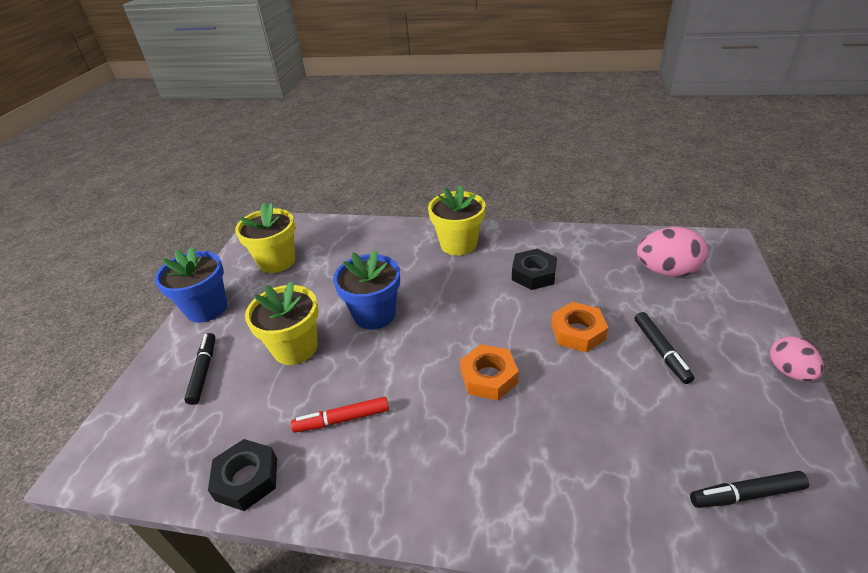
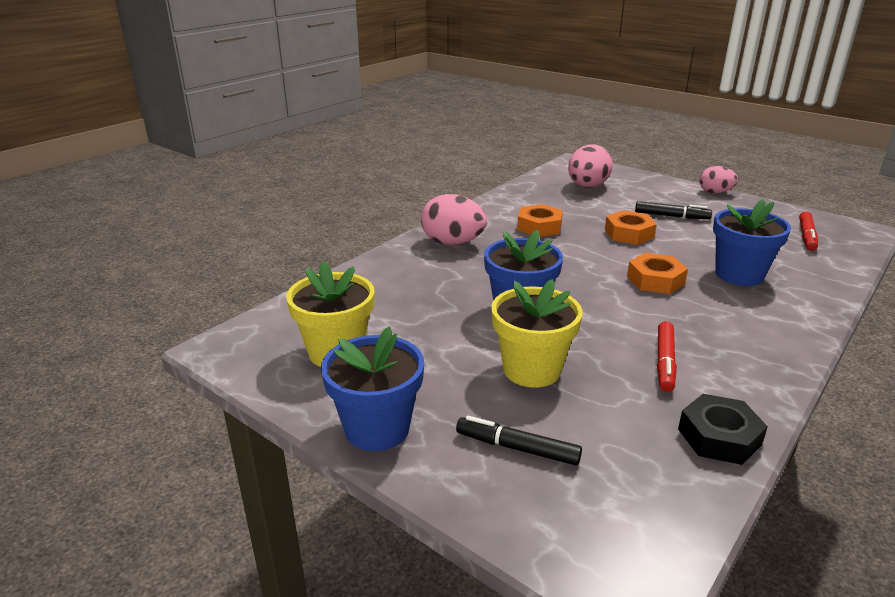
camera: 65 degrees left, 10 degrees down
(458, 244) = (453, 243): yellow flower pot -> pink egg
(534, 274) = (539, 227): black nut -> orange nut
(557, 440) = (739, 274): none -> blue flower pot
(746, 494) = (807, 236): black marker -> red marker

